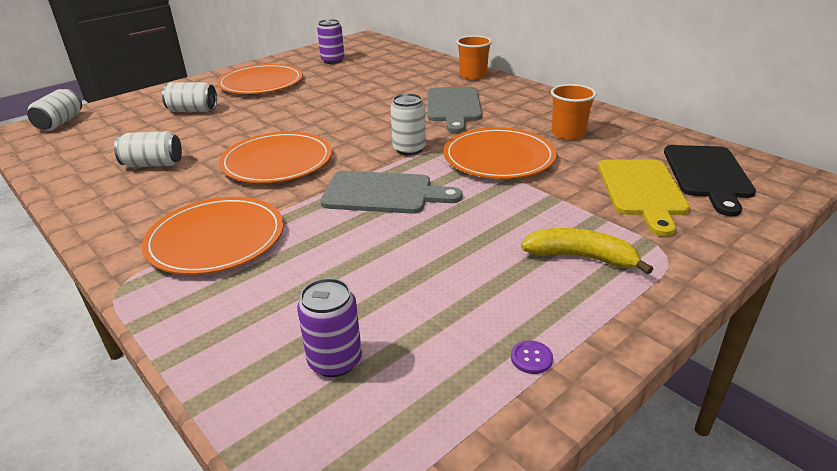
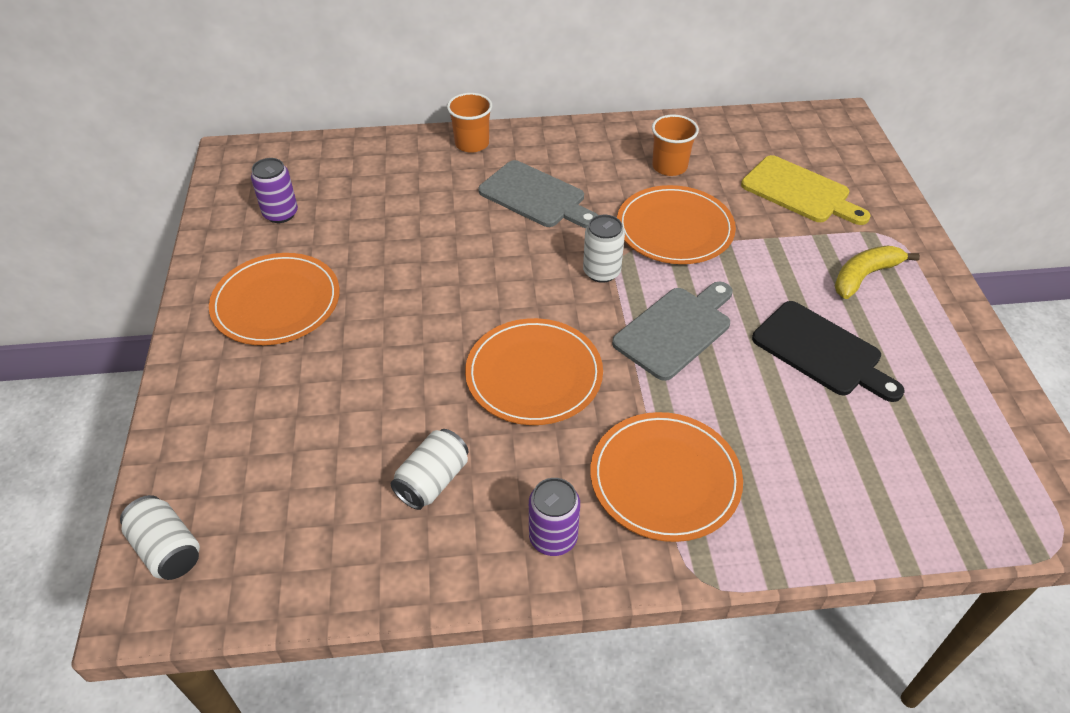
camera: 55 degrees left, 15 degrees up
(193, 110) = (295, 395): white can -> none
(335, 361) = (904, 467): purple can -> purple can (553, 537)
(531, 358) = (959, 365): purple button -> none
(707, 175) = (804, 148): black cutting board -> black cutting board (821, 351)

